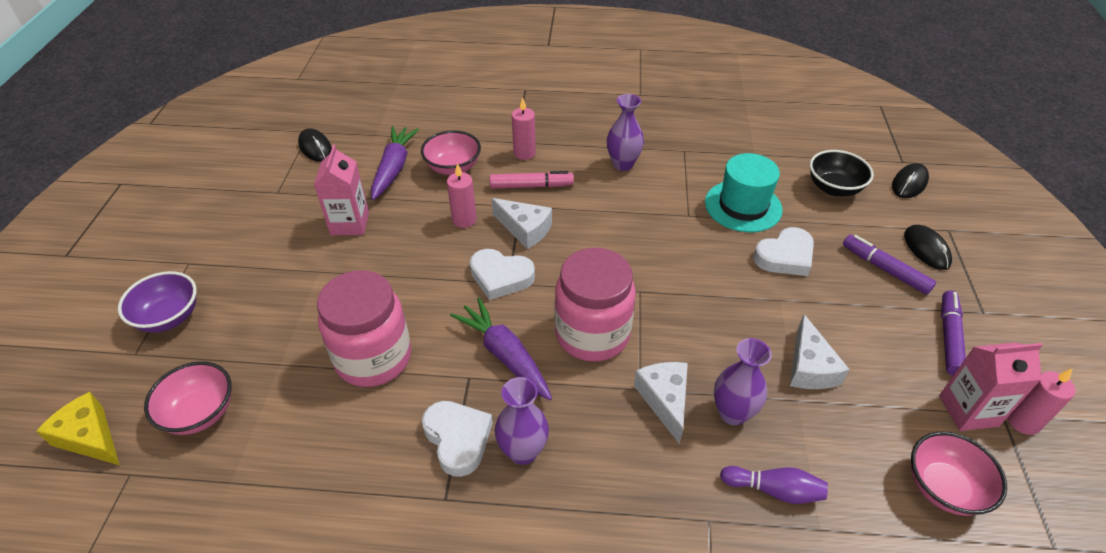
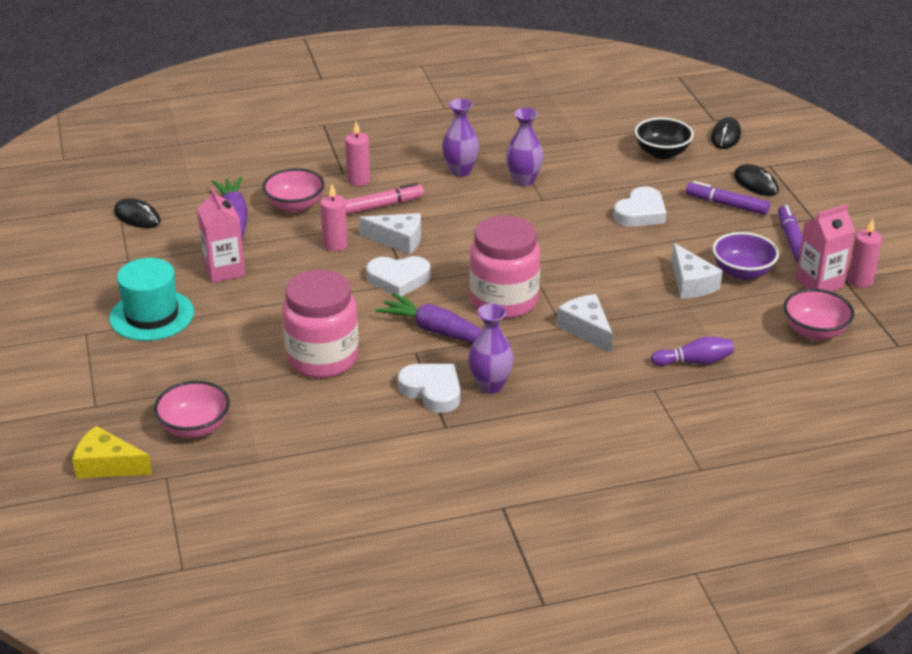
camera: 20 degrees left, 10 degrees down
(169, 317) = (104, 374): purple bowl -> purple bowl (742, 272)
(732, 413) = (643, 325): purple vase -> purple vase (523, 181)
(743, 206) = (588, 182): turquoise hat -> turquoise hat (152, 315)

